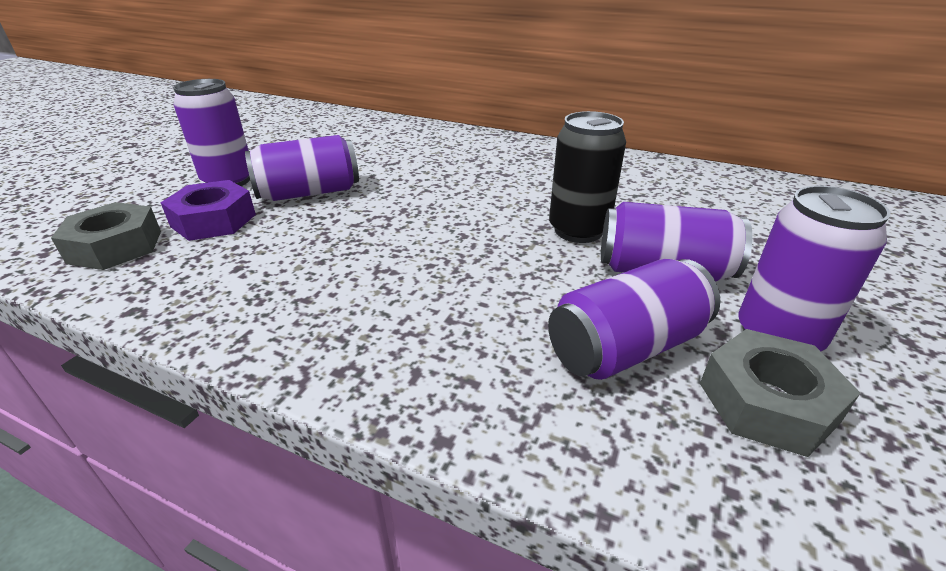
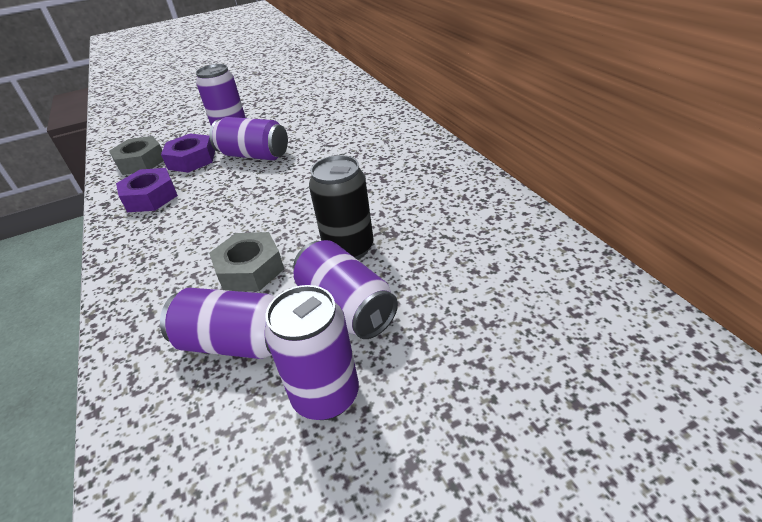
camera: 45 degrees right, 5 degrees up
(218, 275) = (150, 197): none -> purple nut
(767, 402) = (242, 424): grey nut -> grey nut (250, 269)

